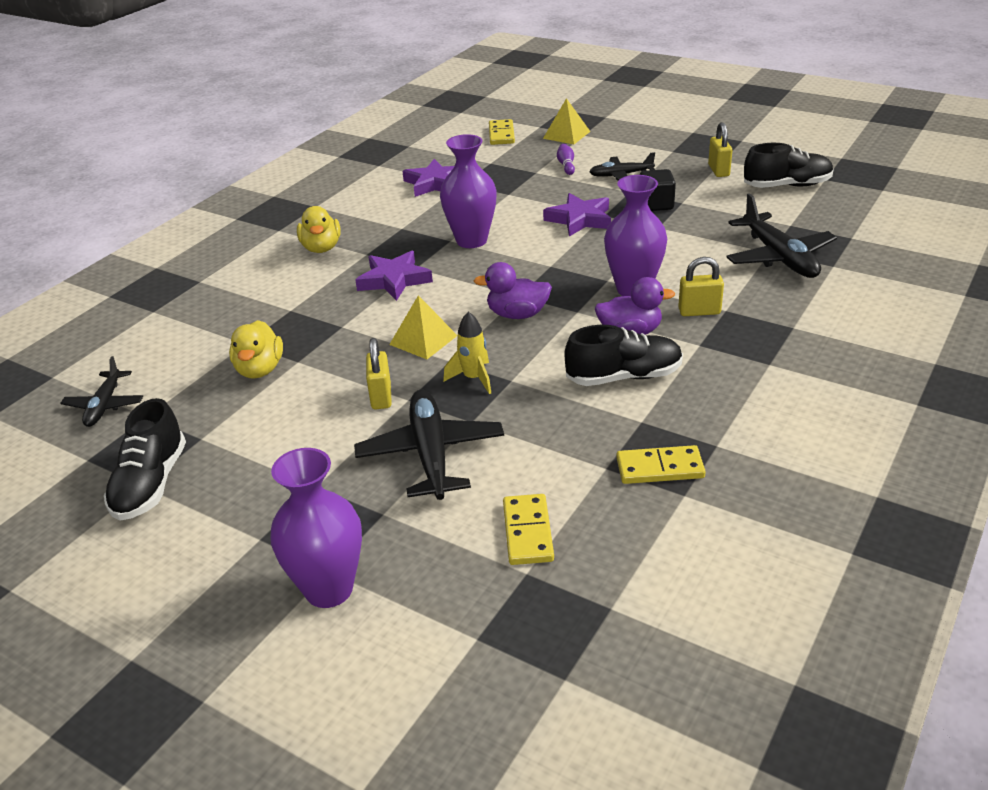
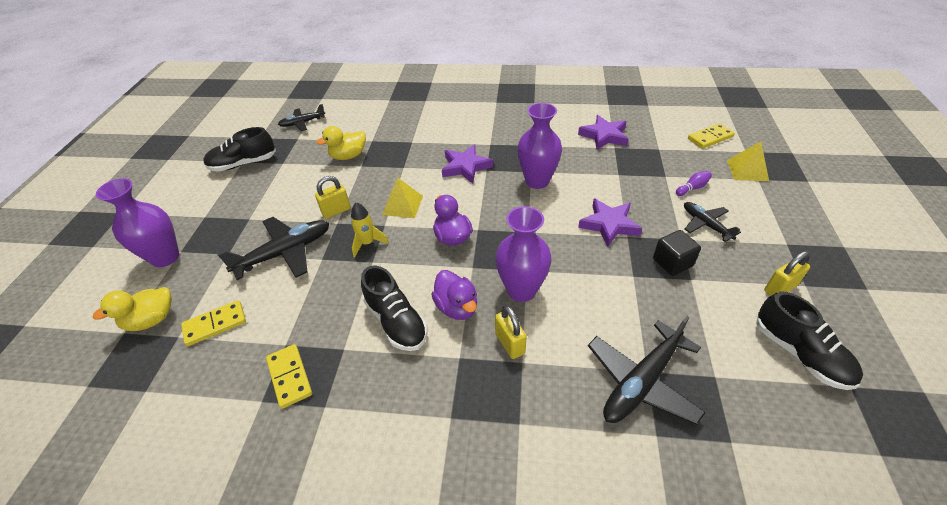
camera: 65 degrees right, 10 degrees up
(321, 248) = (486, 125): yellow duck -> yellow duck (152, 320)

